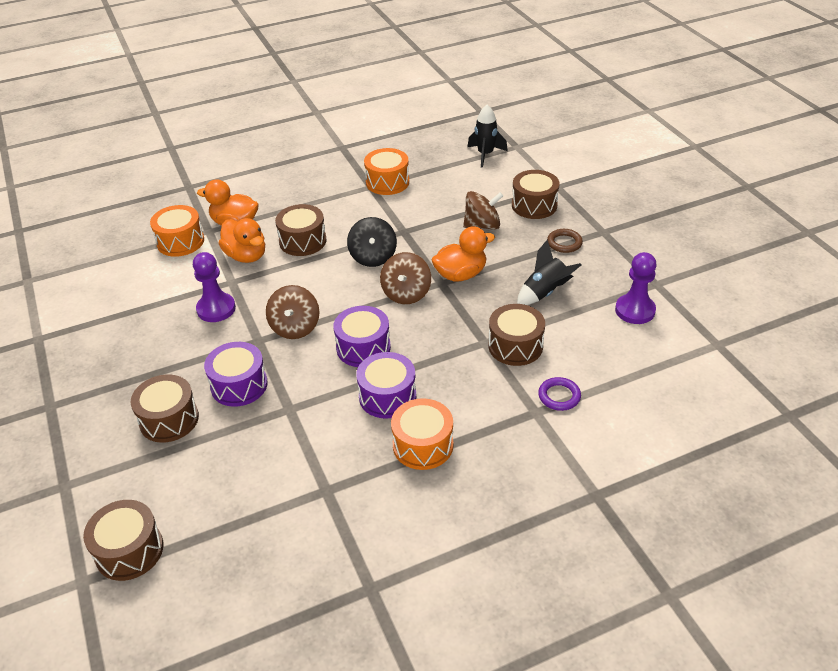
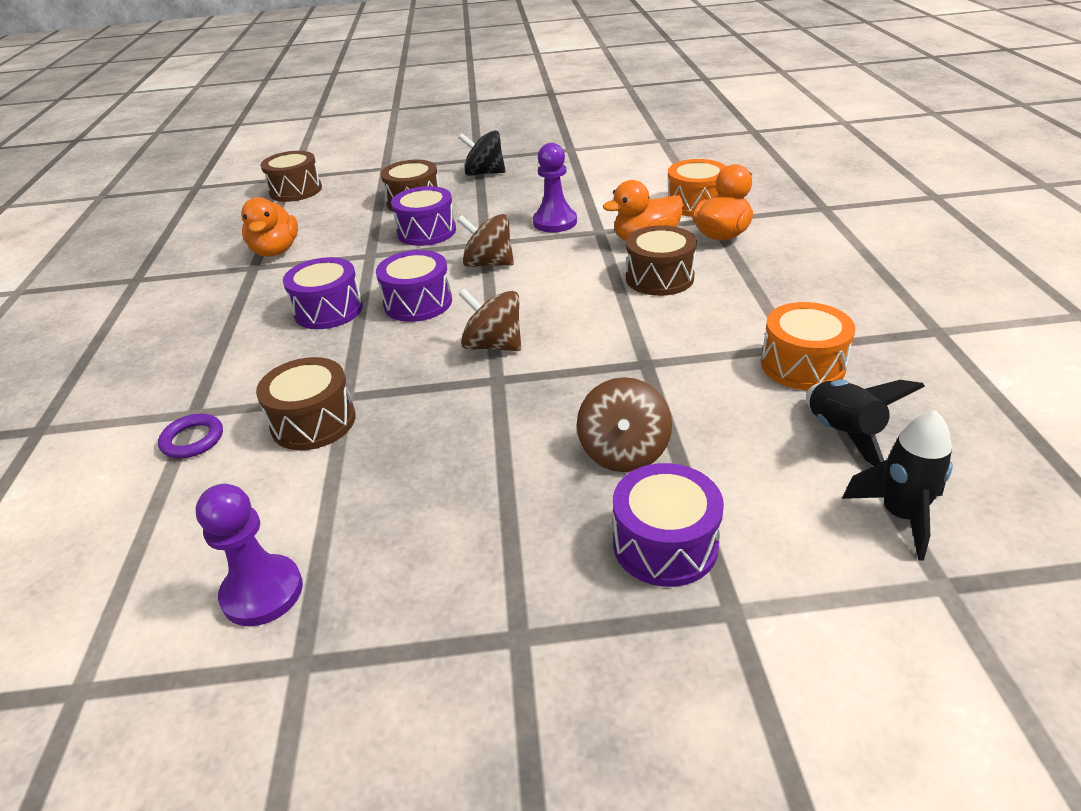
camera: 110 degrees right, 5 degrees down
(373, 257) = (593, 328): black spinning top -> black spinning top (484, 173)
(423, 445) = (241, 323): orange drum -> none
(460, 274) = (502, 401): orange duck -> orange duck (276, 251)
(534, 205) = (665, 544): brown drum -> purple drum
(544, 293) = (396, 483): black rocket -> black rocket (843, 434)
(564, 243) = (513, 553): brown ring -> none

